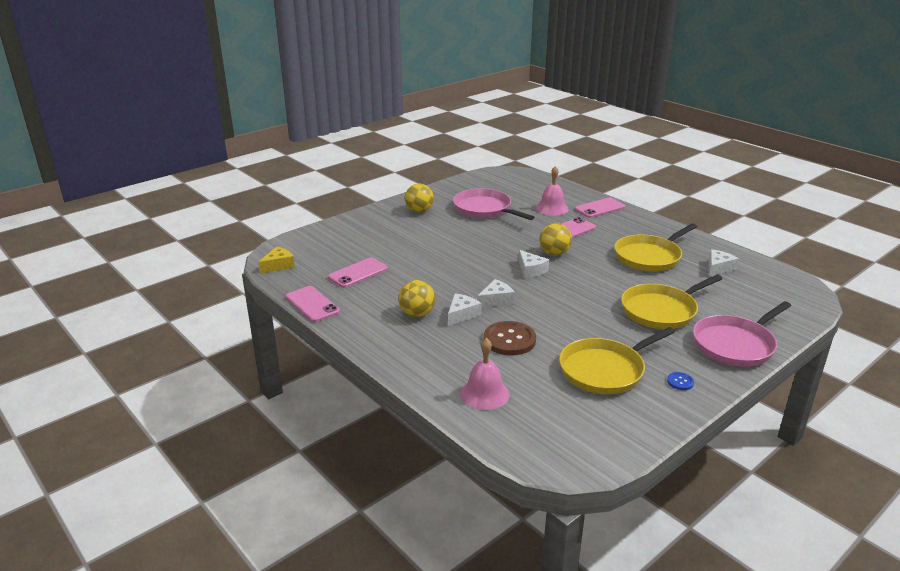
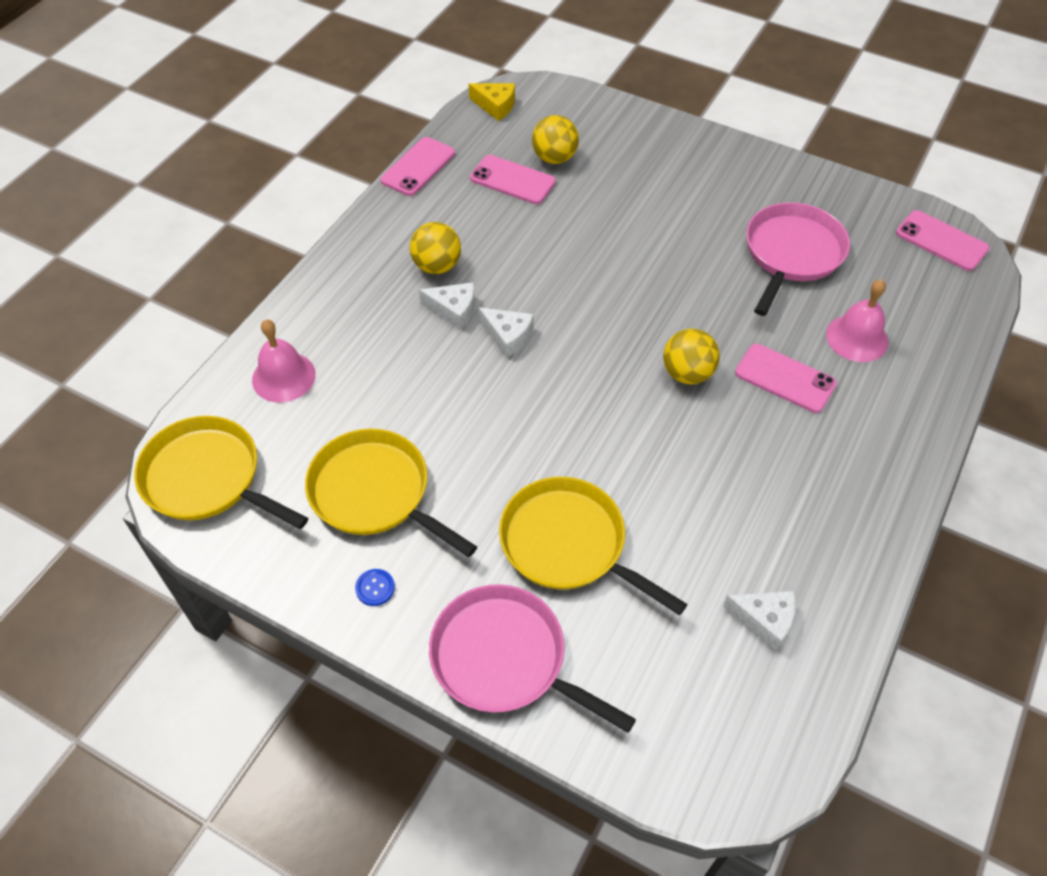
camera: 70 degrees right, 25 degrees up
(419, 211) = (734, 182): yellow ball -> yellow ball (554, 158)
(509, 340) = (411, 374): brown button -> none
(531, 270) = (615, 356): white cheese -> none
(599, 208) = (905, 405): pink phone -> pink phone (941, 241)
(649, 257) = (750, 507): yellow pan -> yellow pan (207, 478)

